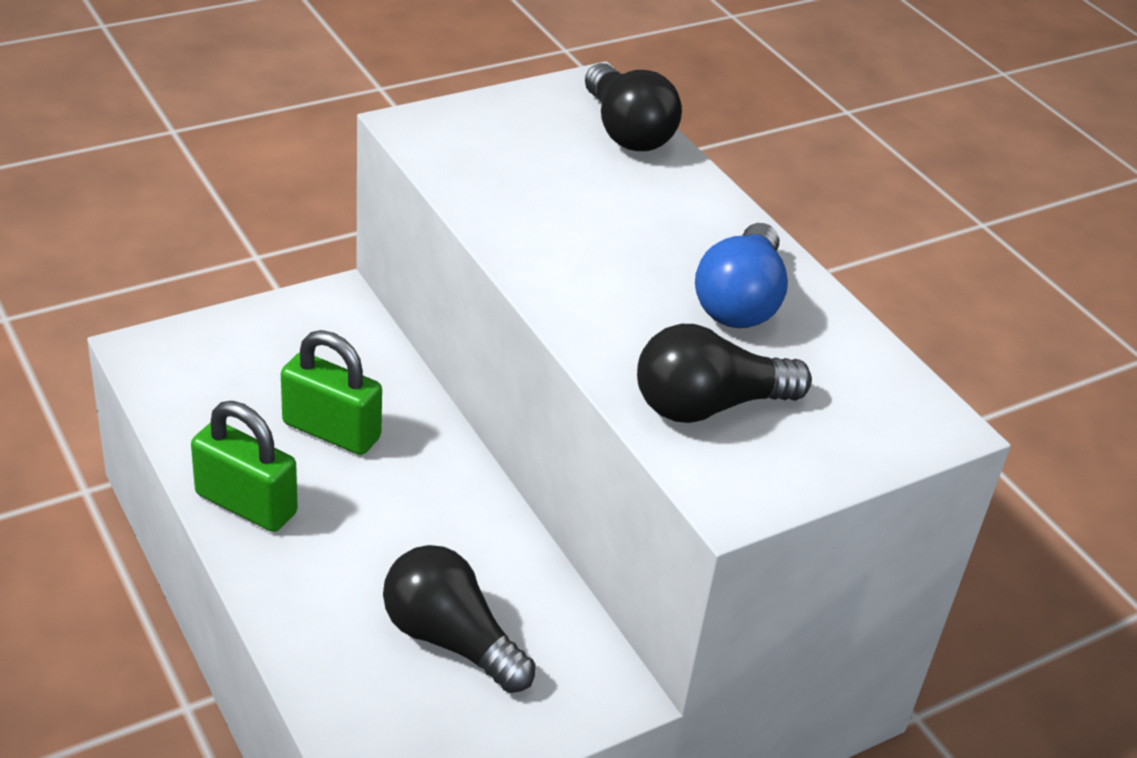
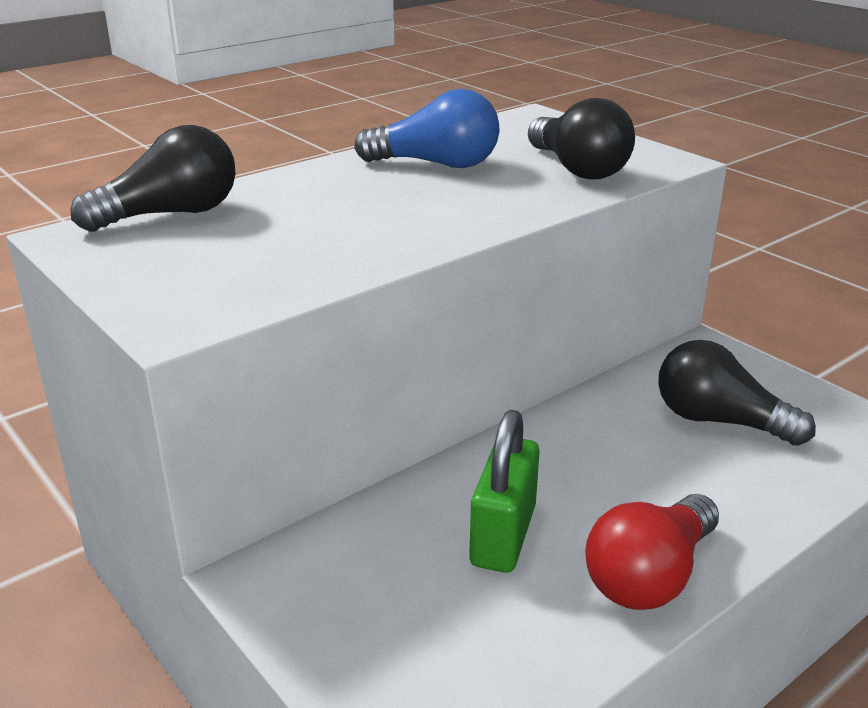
camera: 95 degrees left, 10 degrees down
(246, 504) = (650, 576): green padlock -> red light bulb
(450, 639) = (719, 421): black light bulb -> black light bulb turned 90 degrees clockwise

